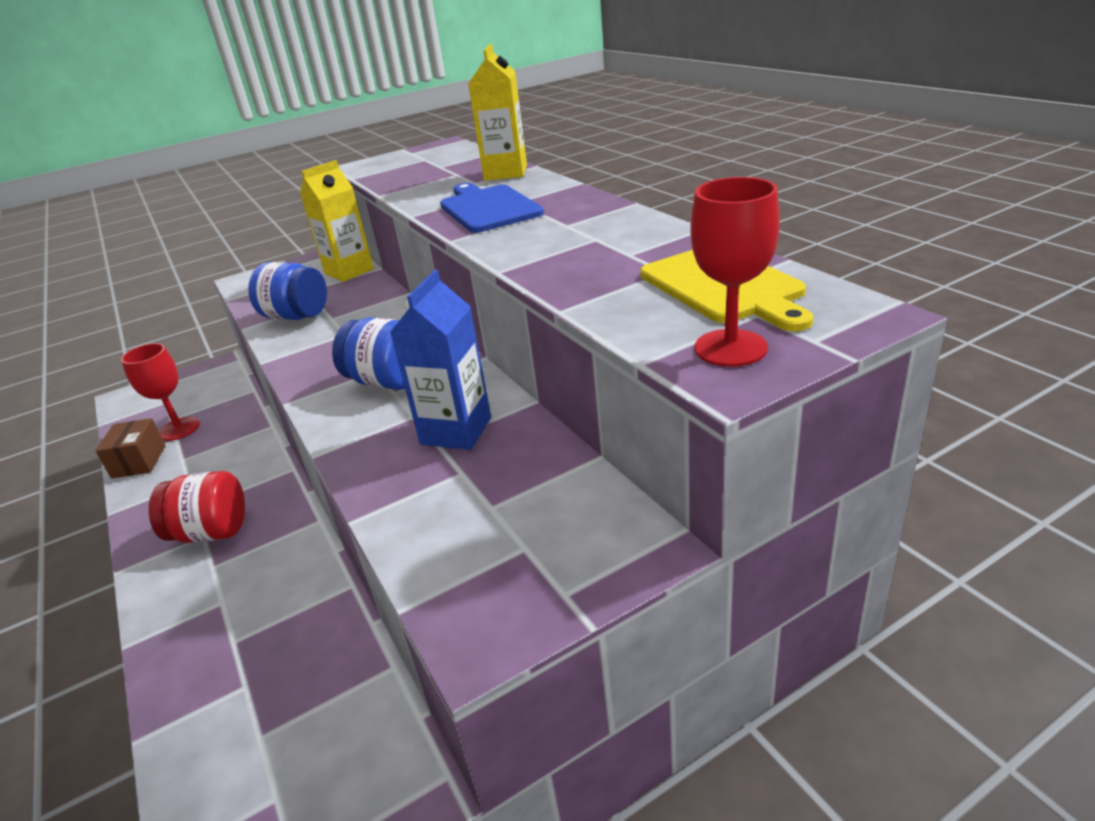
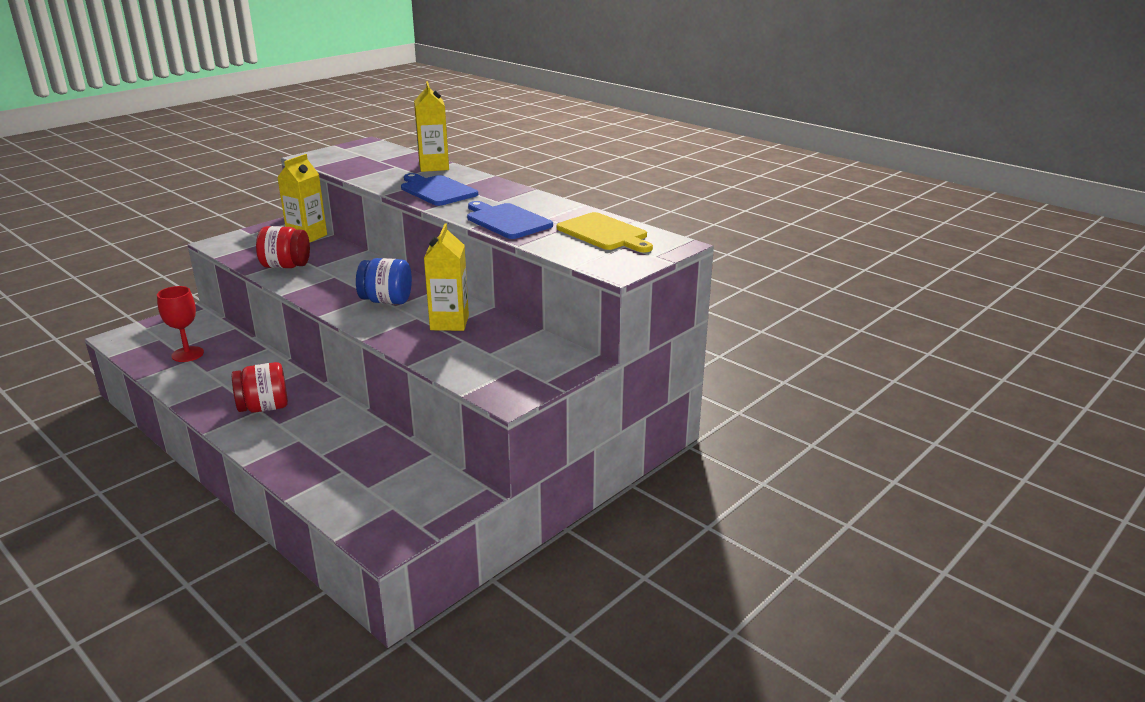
camera: 20 degrees left, 5 degrees down
(139, 461) = (168, 375): brown box -> none
(296, 316) = (286, 266): blue jar -> red jar
(456, 431) = (449, 323): blue carton -> yellow carton
(563, 259) = (506, 221): none -> blue cutting board
(730, 348) = (615, 260): red goblet -> none

